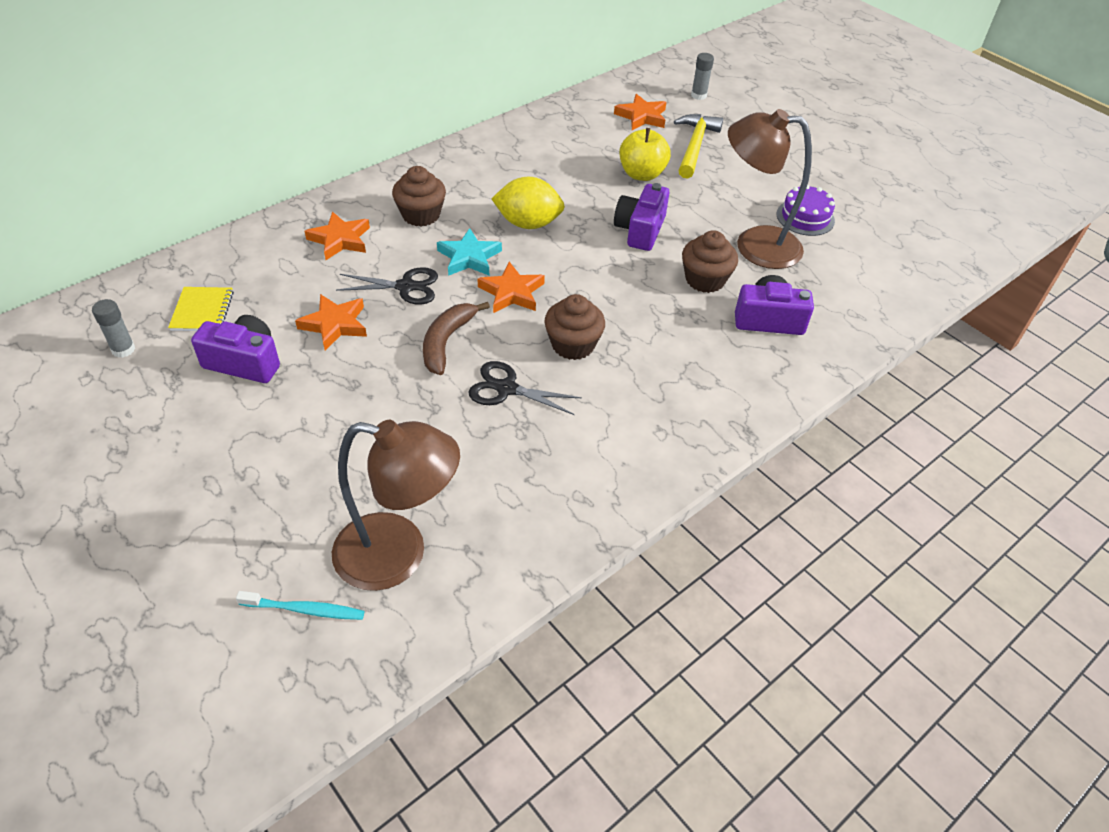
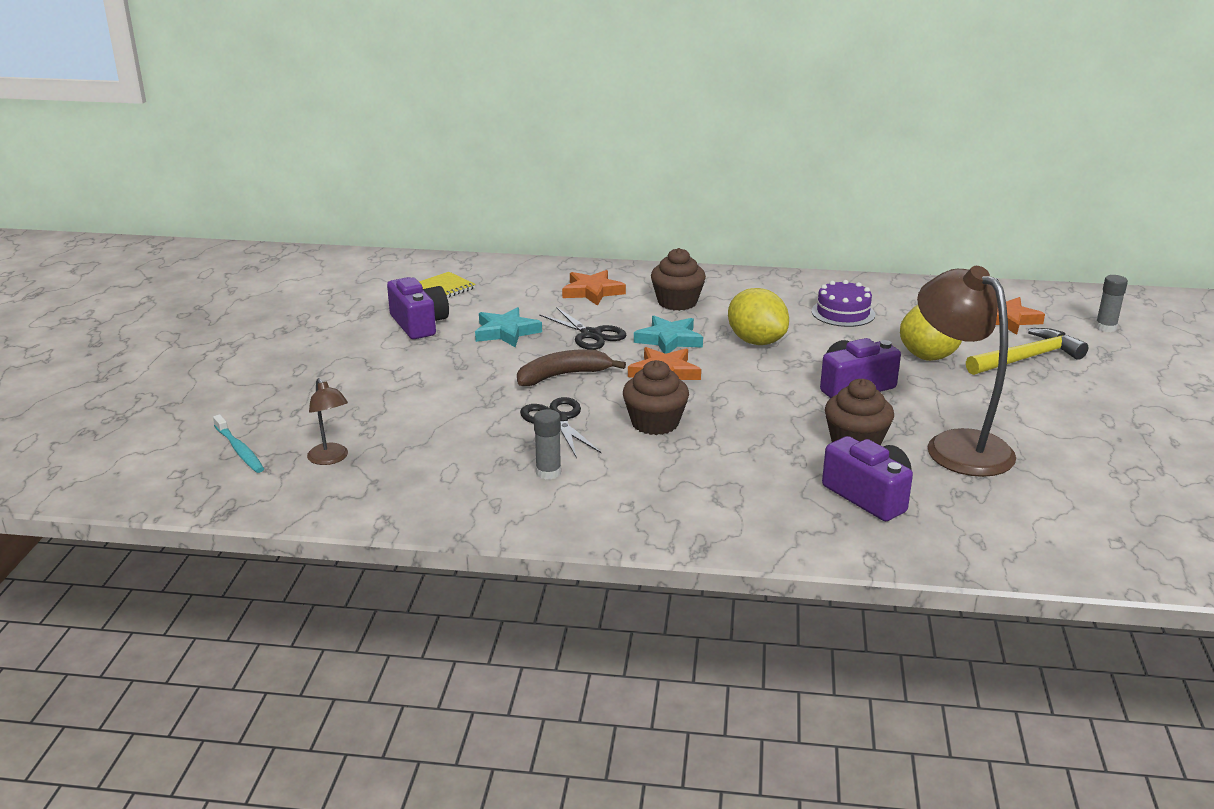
camera: 50 degrees right, 20 degrees down
(123, 349) = (367, 287): grey glue stick -> grey glue stick (548, 472)
(335, 325) = (506, 332): orange star -> turquoise star
(398, 555) = (331, 459): brown lamp -> brown lamp, size x0.47
(805, 217) = (1060, 453): purple cake -> purple cake (843, 313)

